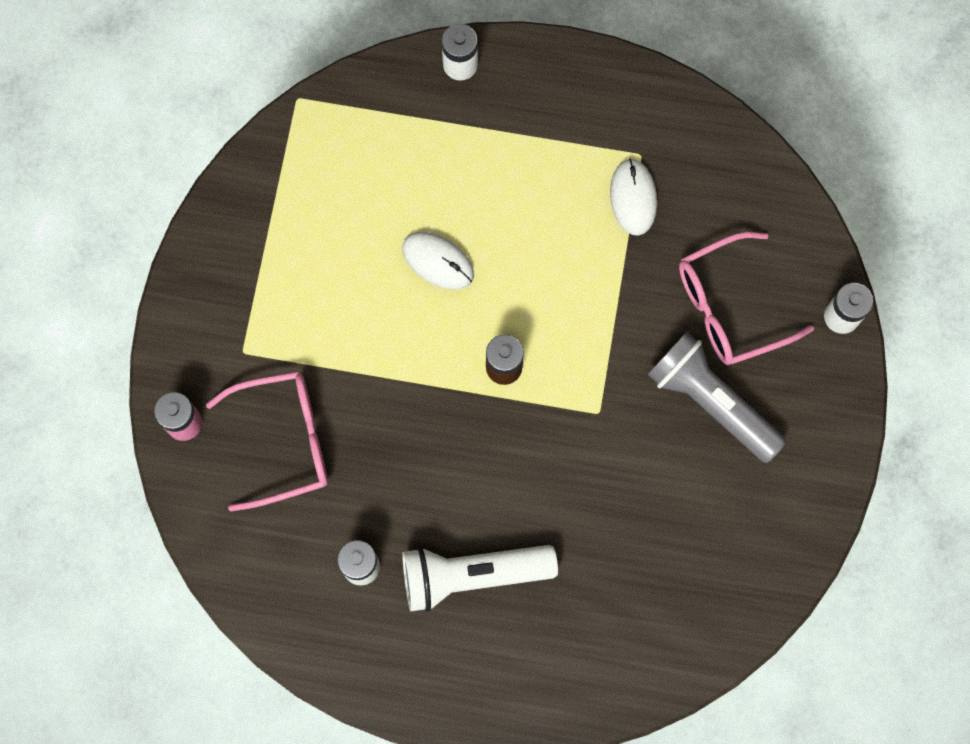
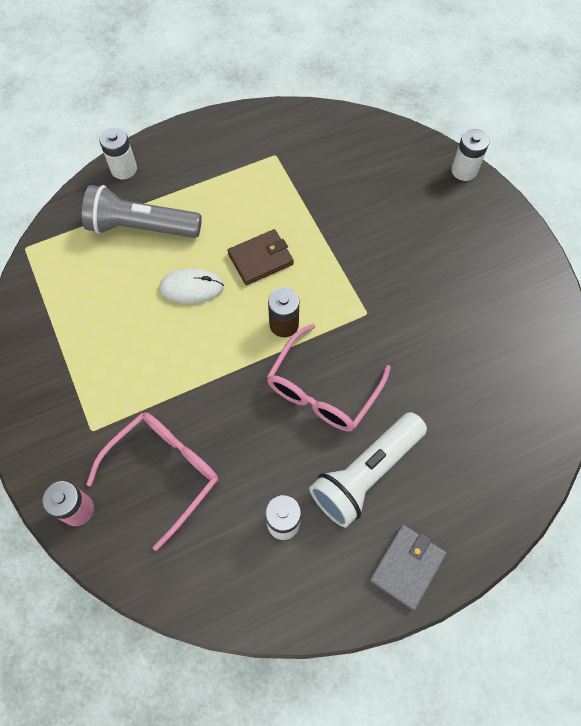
camera: 35 degrees left, 10 degrees down
(445, 685) = (407, 566): none -> grey wallet
(532, 275) = (260, 259): none -> brown wallet
(633, 198) = (289, 180): white mouse -> none
(711, 402) = (430, 263): grey flashlight -> grey flashlight (141, 227)
(731, 306) = (396, 203): pink glasses -> pink glasses (323, 388)

